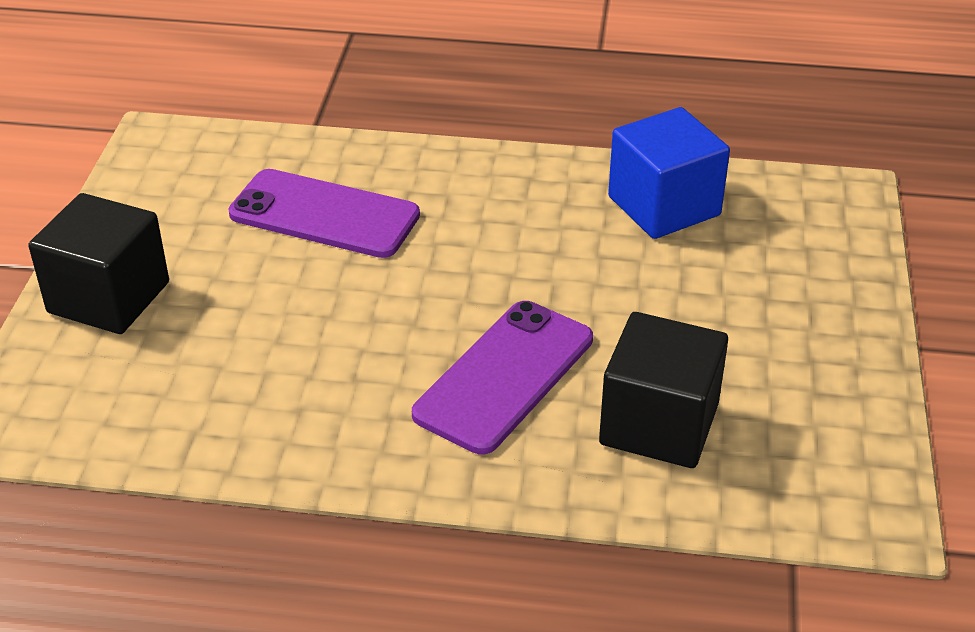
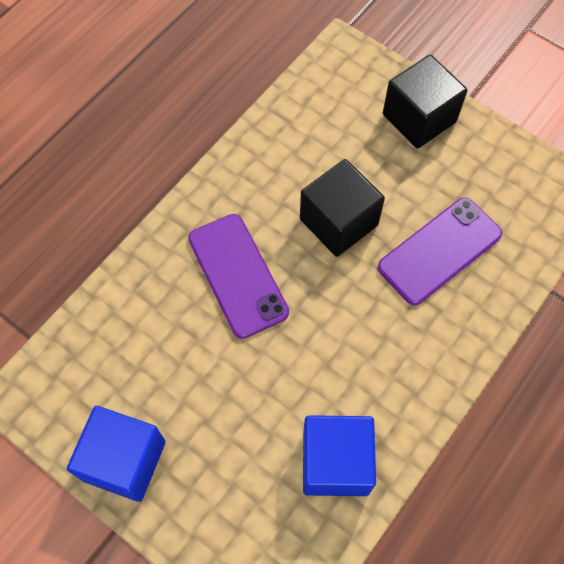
camera: 120 degrees right, 25 degrees up
(659, 424) = (152, 331): black cube -> black cube (338, 222)
(840, 369) = (124, 460): none -> blue cube

